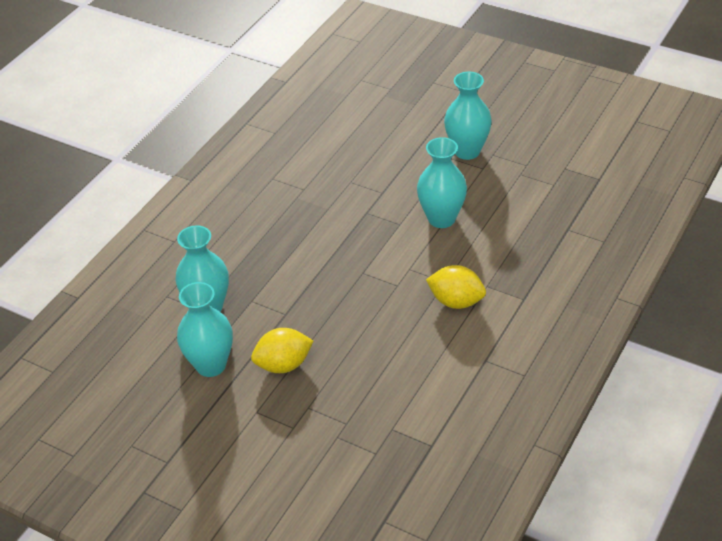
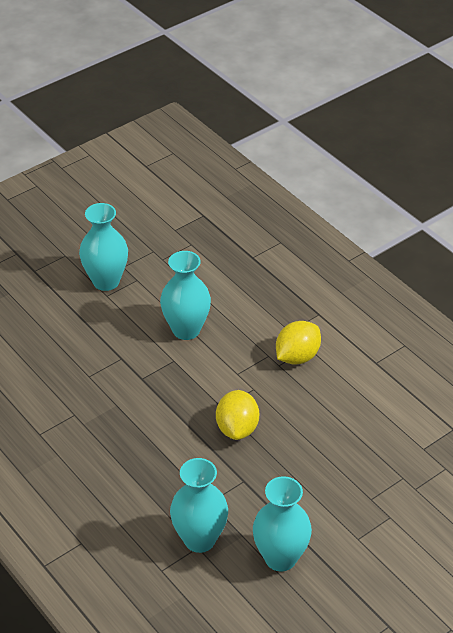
camera: 70 degrees left, 0 degrees up
(283, 365) = (310, 501): yellow lemon -> yellow lemon (237, 428)

